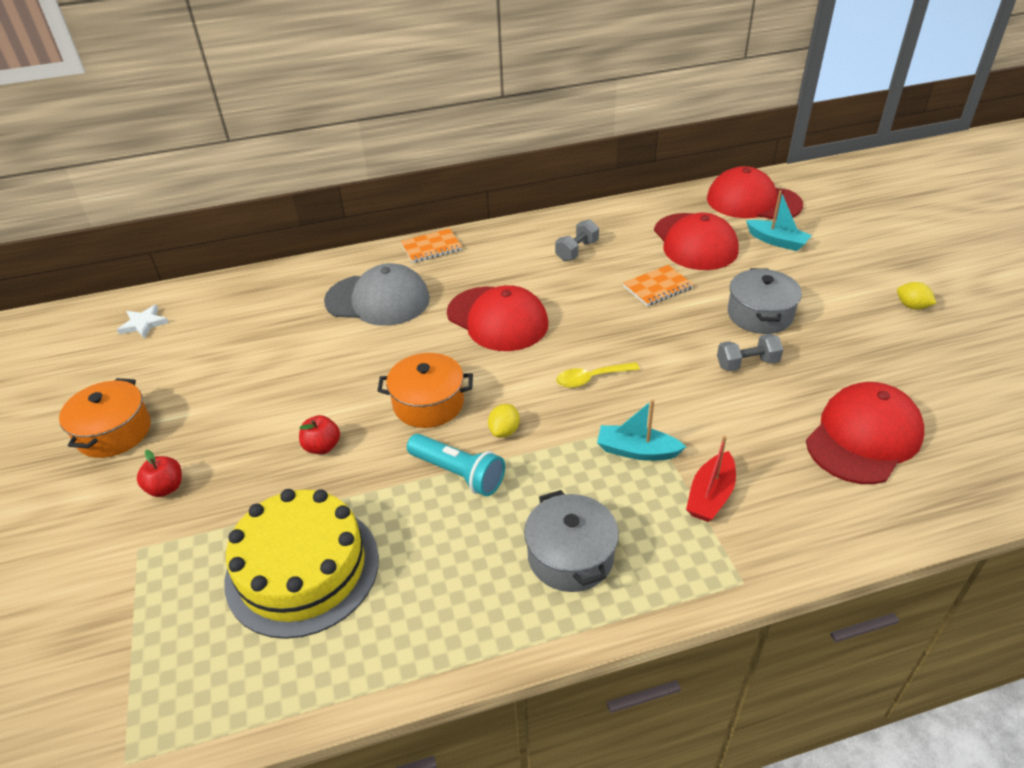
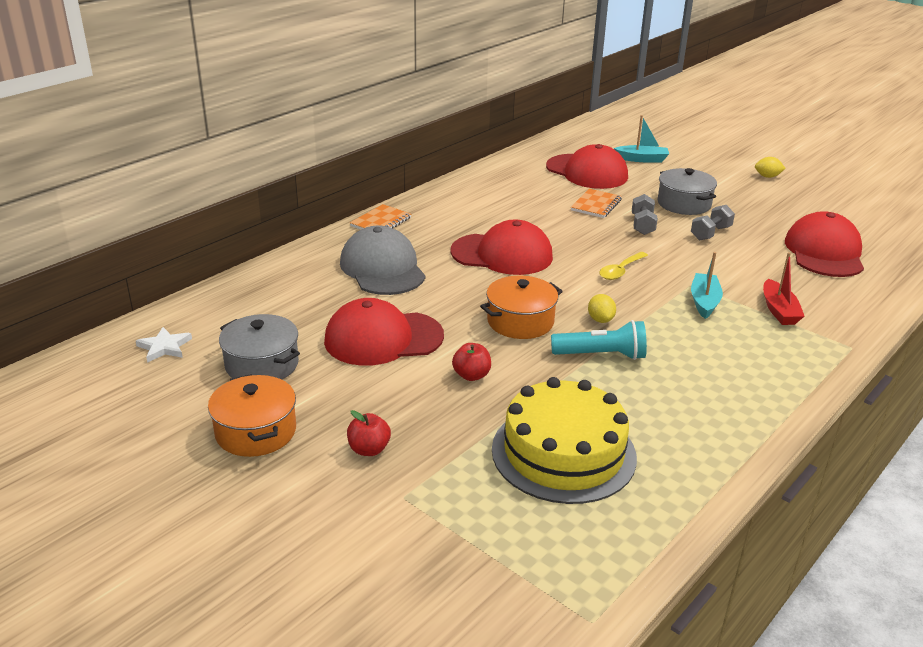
camera: 35 degrees left, 10 degrees down
(378, 300) = (382, 268): grey cap -> grey cap turned 90 degrees counterclockwise
(570, 556) = (738, 372): grey pot -> grey pot (262, 364)
(577, 251) = (506, 197): grey dumbbell -> grey dumbbell (642, 225)
(637, 451) = (704, 302): turquoise boat -> turquoise boat turned 120 degrees clockwise
(753, 201) = (596, 139): red cap -> red cap (383, 338)

